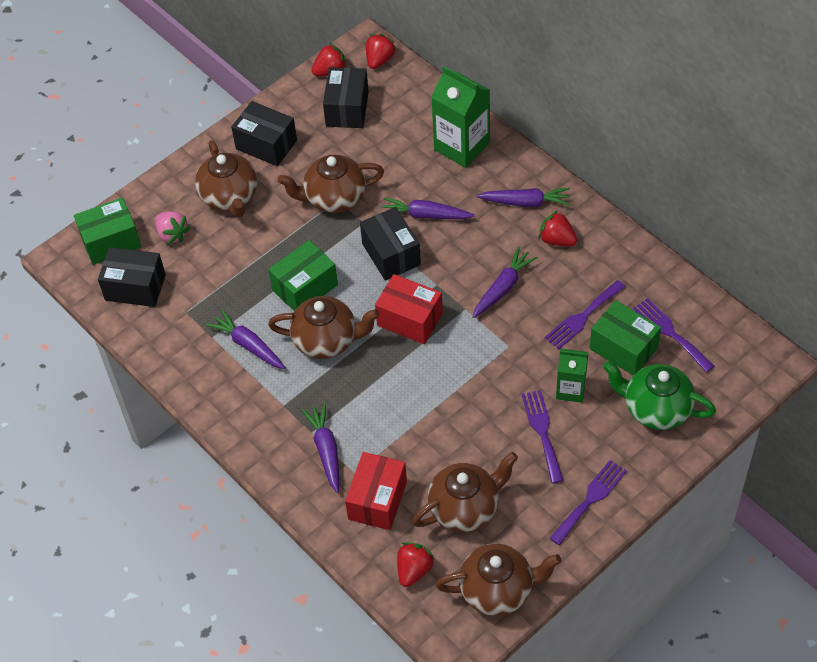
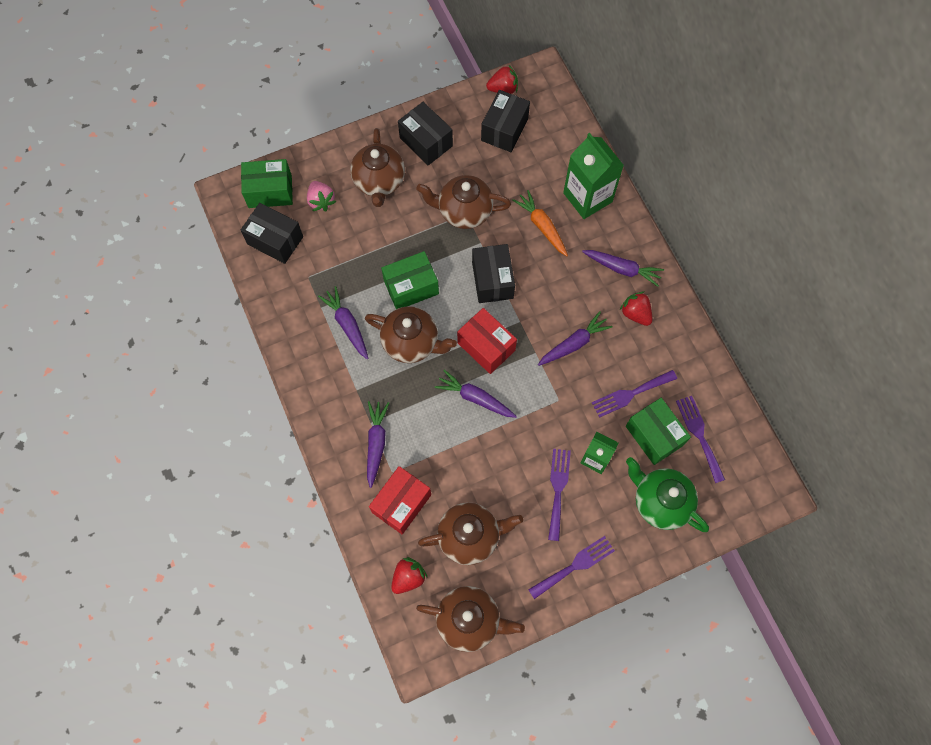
camera: 15 degrees right, 15 degrees up
(379, 60) = (548, 91): red strawberry -> none
(424, 187) = (542, 226): none -> orange carrot
(425, 215) = (534, 253): purple carrot -> purple carrot (475, 398)

